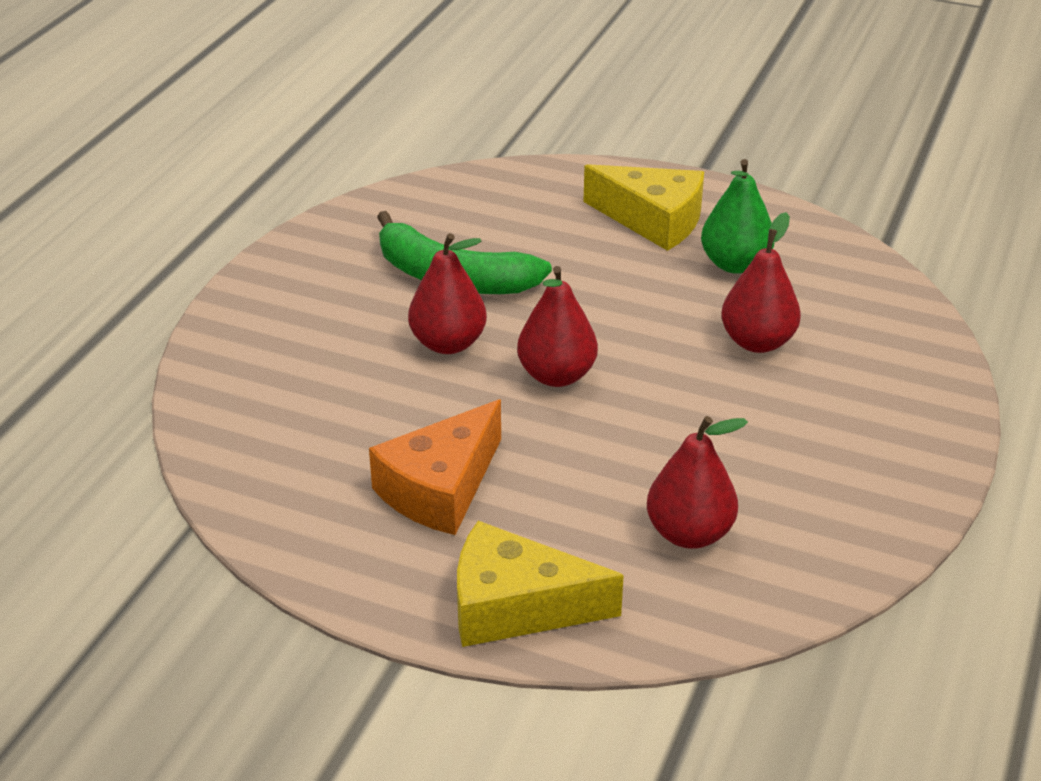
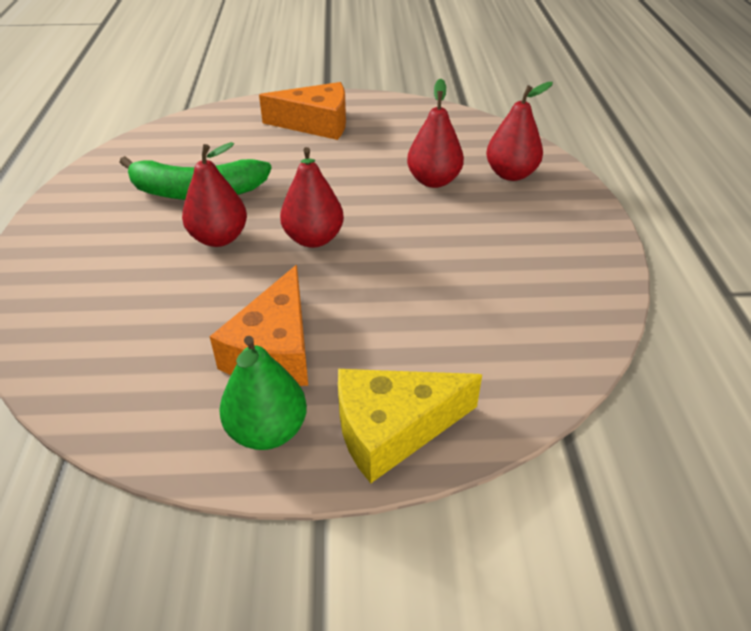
camera: 25 degrees left, 5 degrees up
(653, 220) = (316, 124): yellow cheese -> orange cheese
(689, 533) = (481, 324): red pear -> red pear (511, 174)
(735, 264) = (386, 138): green pear -> green pear (267, 431)

